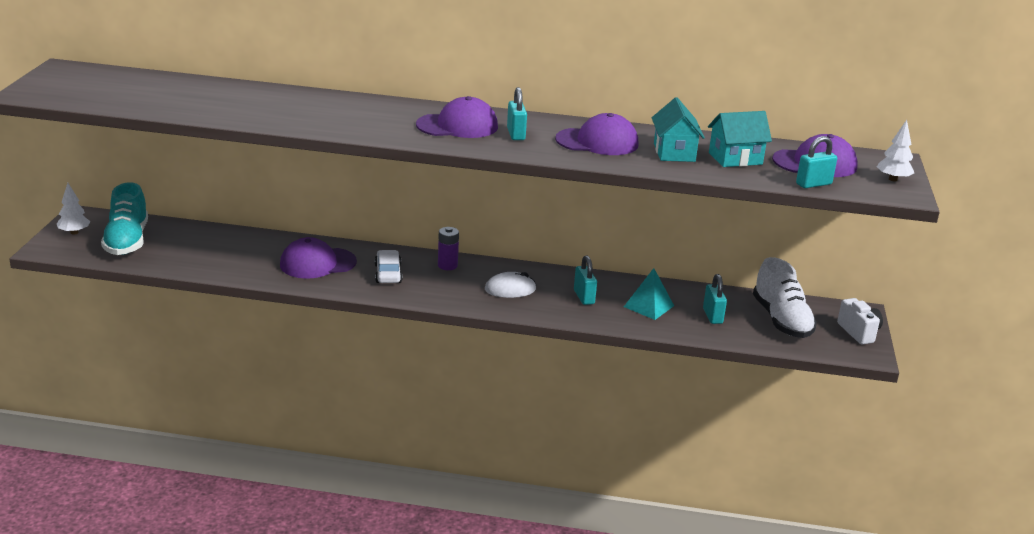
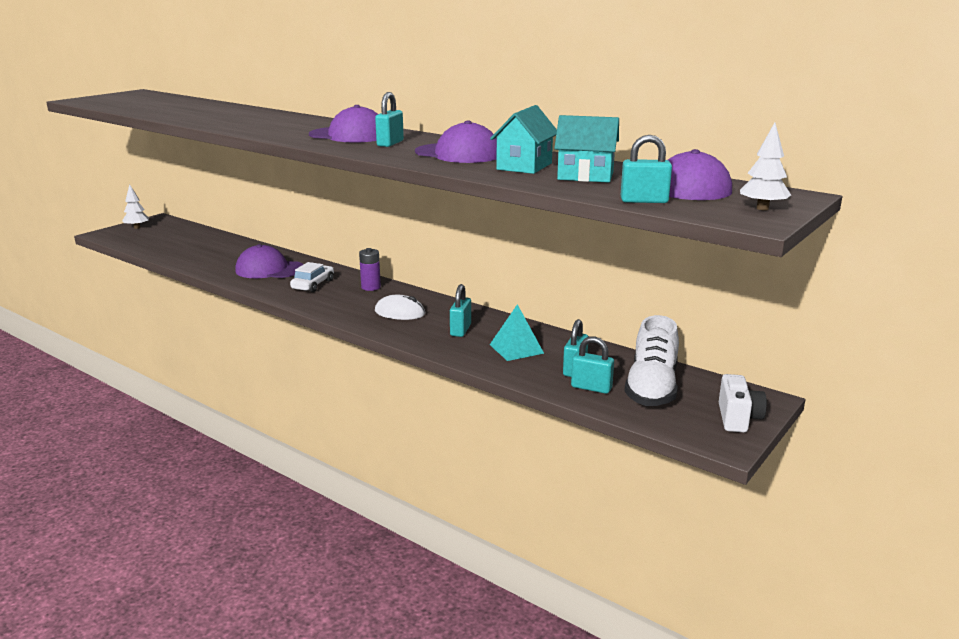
camera: 30 degrees right, 5 degrees down
(127, 241) = (161, 237): turquoise shoe -> none
(741, 330) = (591, 388): none -> turquoise padlock

